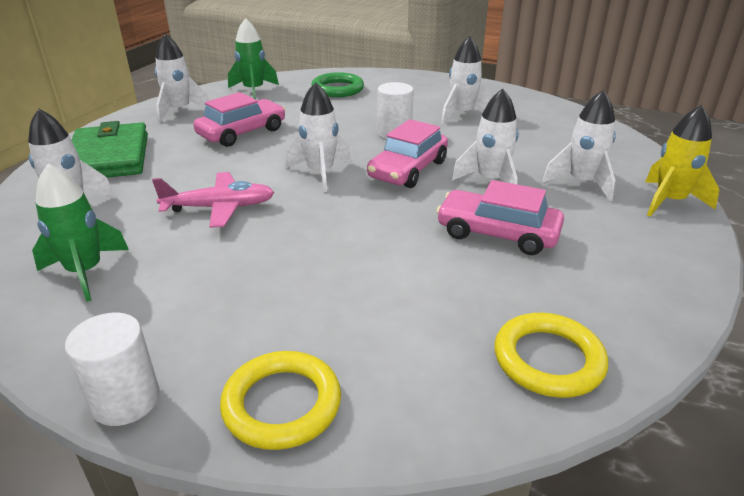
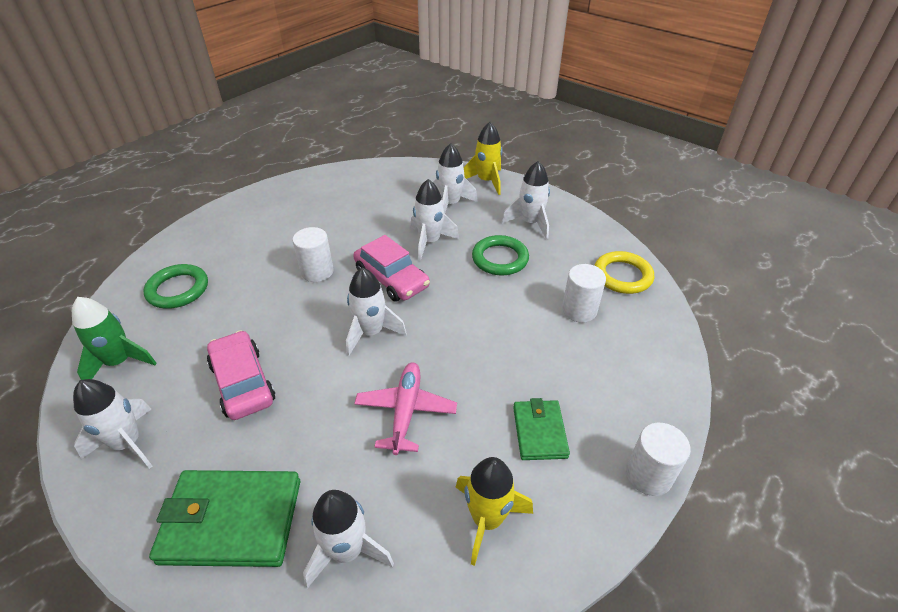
camera: 75 degrees left, 10 degrees up
(85, 272) = (487, 519): green rocket -> yellow rocket
(197, 296) = (539, 432): none -> green wallet
(282, 404) = (653, 391): yellow ring -> none
(430, 314) = (579, 310): none -> white cylinder
(462, 114) = (305, 224): white rocket -> white rocket (530, 223)
(497, 233) = (500, 259): pink car -> green ring

